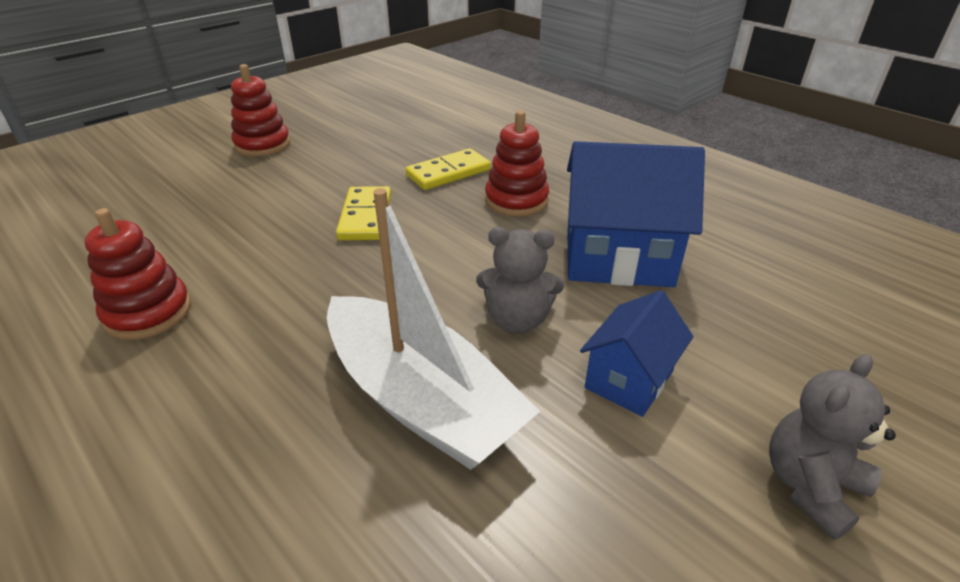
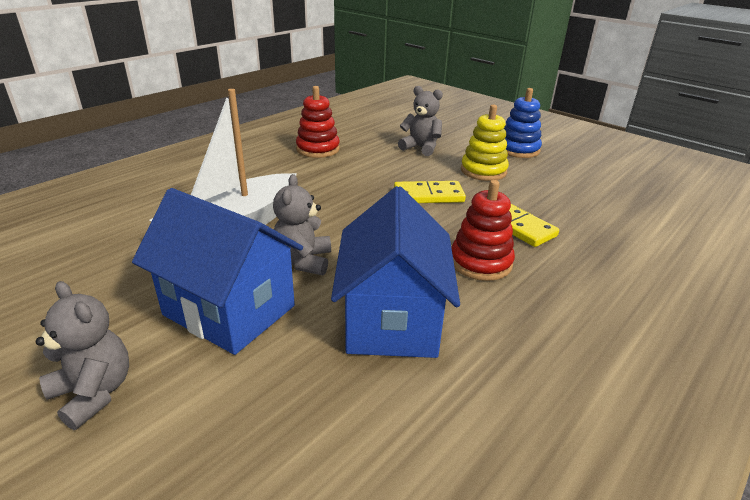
camera: 85 degrees right, 5 degrees down
(212, 210) = (421, 148): none -> grey teddy bear
(262, 145) = (518, 150): red stacking toy -> blue stacking toy
(312, 174) = (483, 171): none -> yellow stacking toy
(629, 380) = (229, 310): blue house -> blue house, size x1.75

